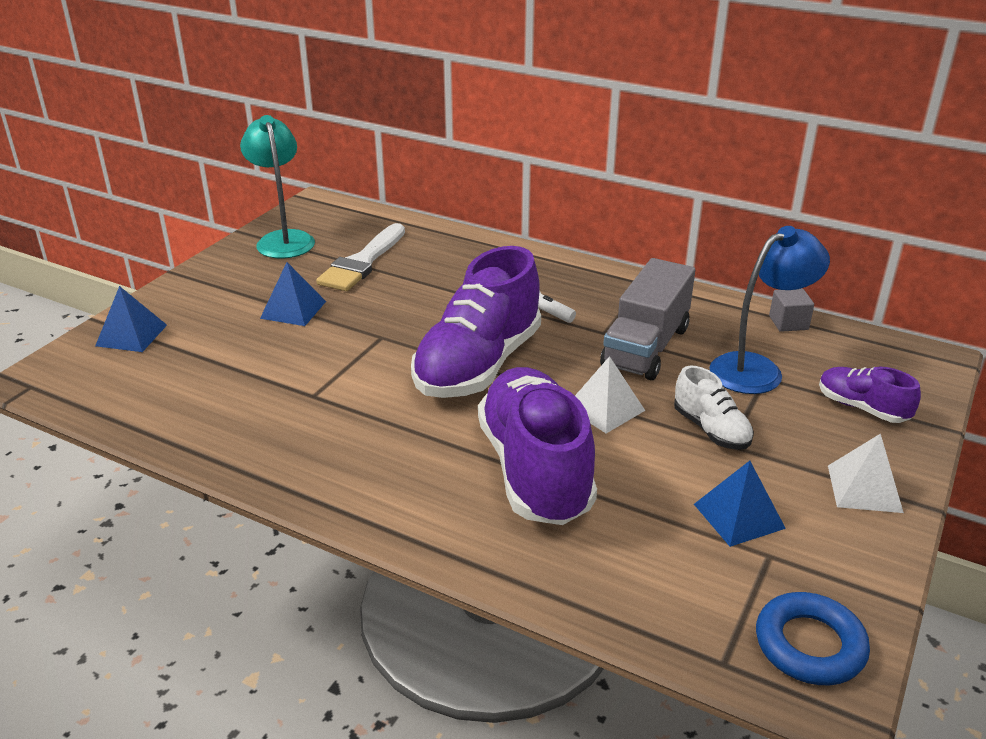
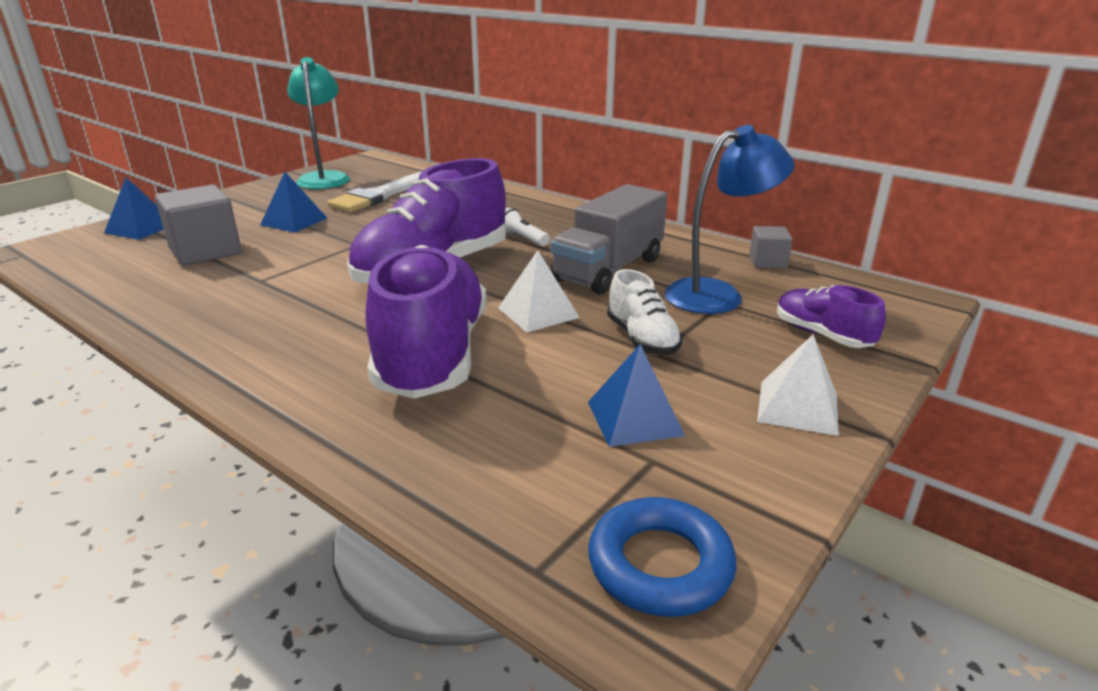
camera: 10 degrees right, 5 degrees down
(228, 362) = (205, 251): none -> grey cube

